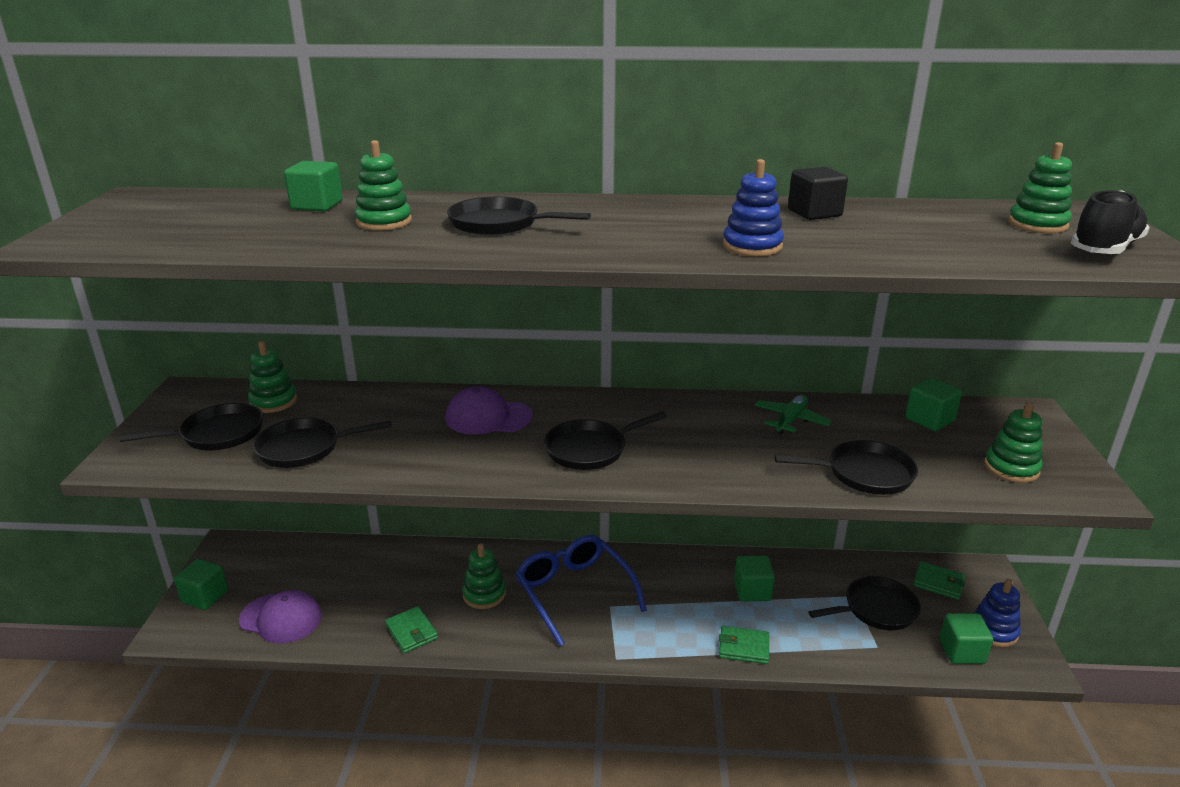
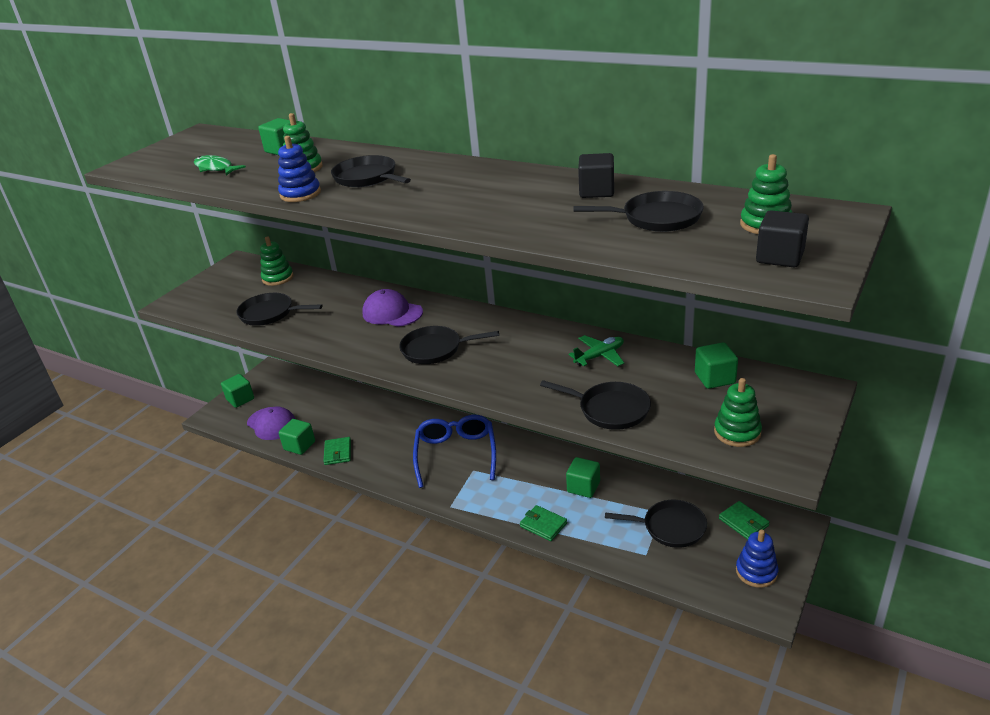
camera: 30 degrees right, 5 degrees up
(217, 434) = (232, 295): black pan -> black pan (657, 218)
(233, 233) = (215, 168): none -> green fish
(484, 594) = (397, 440): green stacking toy -> none
(752, 246) = (503, 218): blue stacking toy -> blue stacking toy (300, 194)
(962, 651) = (713, 578): green cube -> green cube (299, 445)
(1104, 249) = (780, 257): black shoe -> black cube

